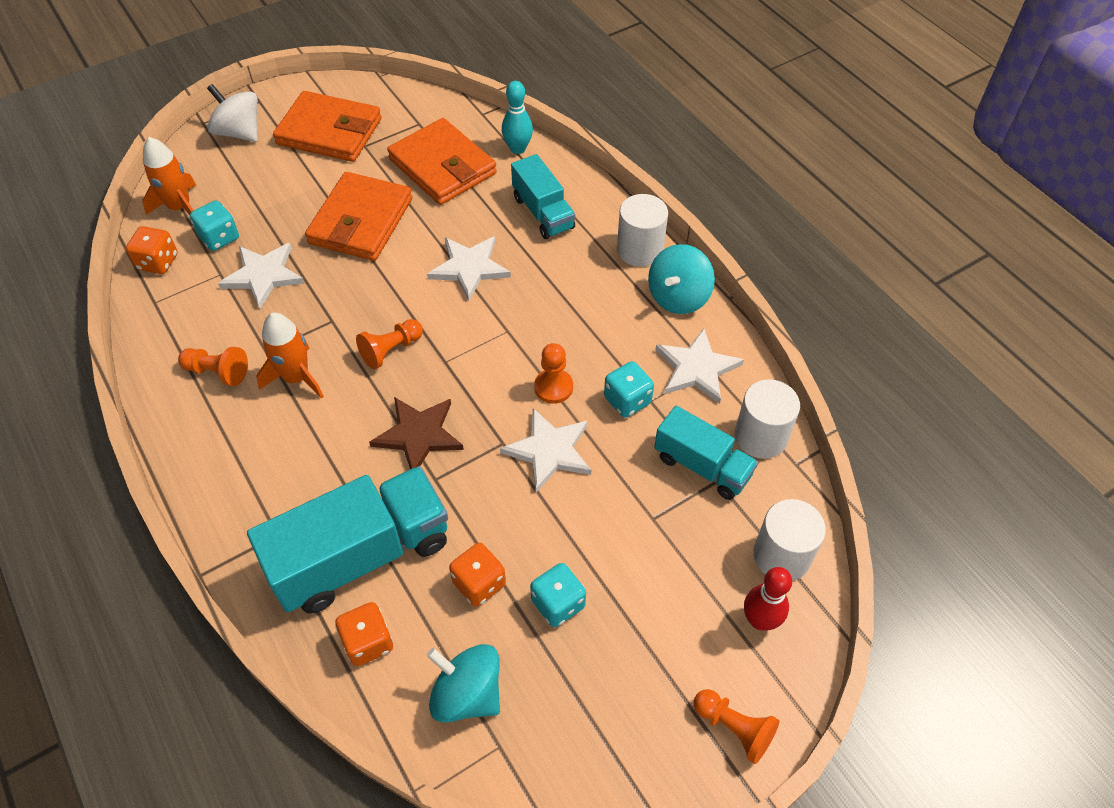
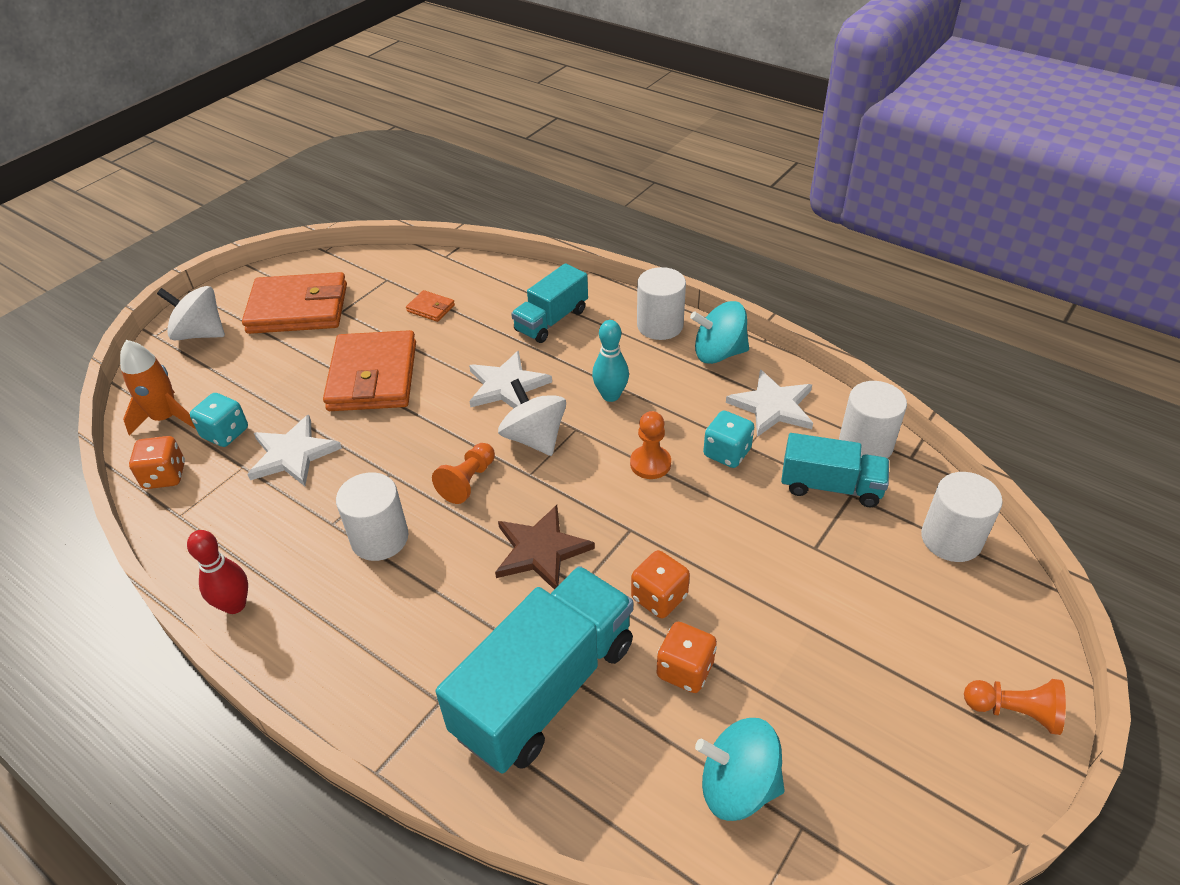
camera: 20 degrees left, 10 degrees down
(217, 372) = (287, 561): orange pawn -> none
(296, 377) = (379, 538): orange rocket -> white cylinder
(368, 642) = (602, 775): orange dice -> orange dice (659, 597)
(442, 166) = (431, 308): orange wallet -> orange wallet, size x0.42
(467, 328) = (534, 438): none -> white spinning top
(518, 149) = (496, 275): turquoise bowling pin -> turquoise bowling pin (610, 395)
(543, 213) = (551, 320): turquoise truck -> turquoise truck turned 90 degrees clockwise
(549, 451) = (680, 521): white star -> none
(558, 603) = (775, 659): turquoise dice -> none
(678, 297) = (718, 353): turquoise spinning top -> turquoise spinning top turned 75 degrees clockwise
(760, 620) = (970, 603): red bowling pin -> red bowling pin (235, 605)

